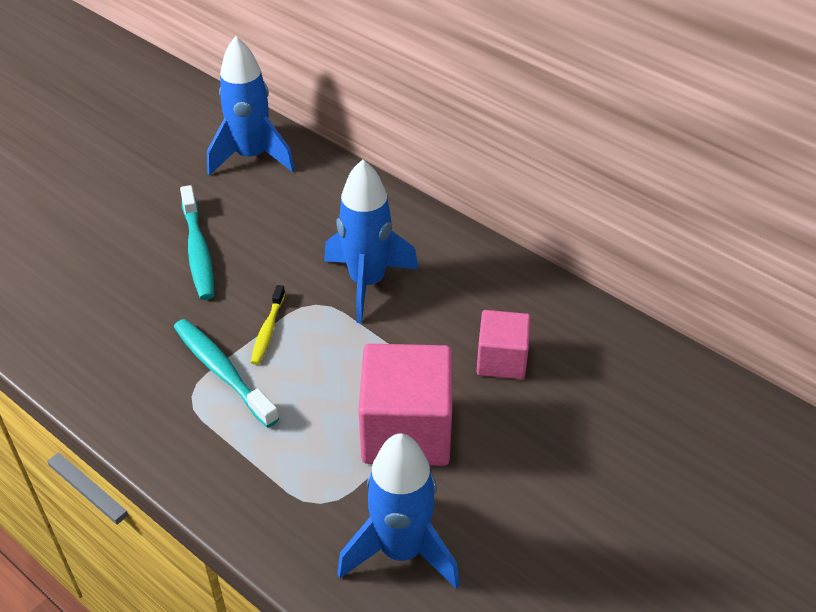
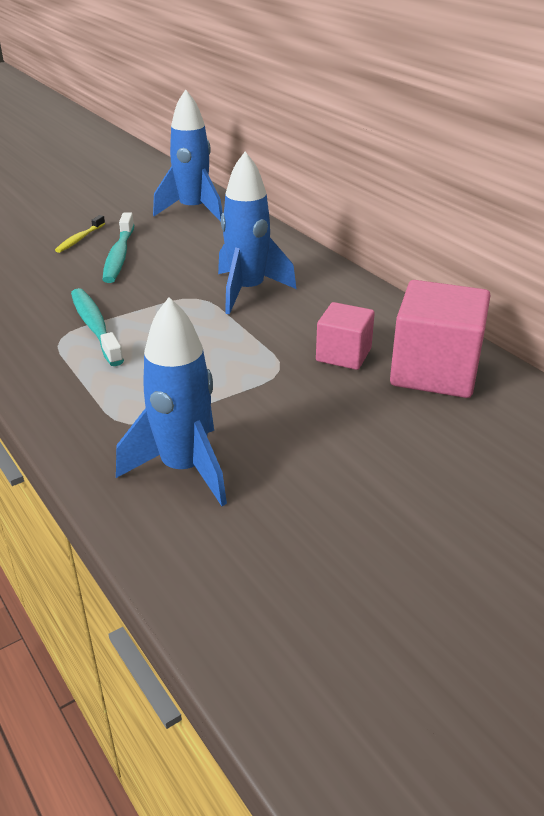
camera: 15 degrees right, 10 degrees down
(268, 331) = (147, 308): yellow toothbrush -> yellow toothbrush (79, 239)
(406, 431) = (232, 388): pink cube -> pink cube (434, 371)

